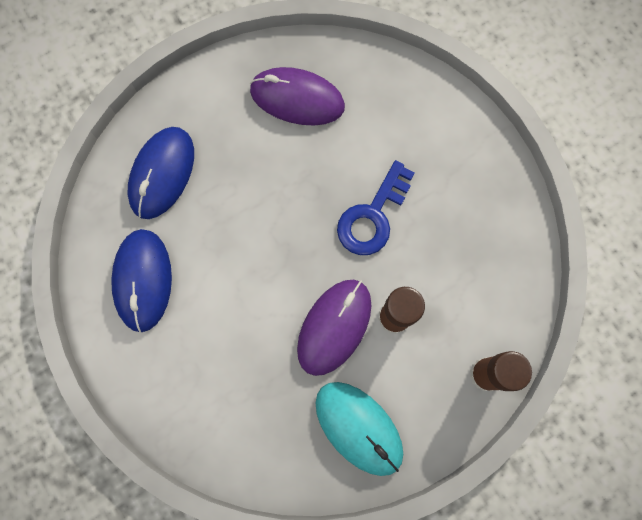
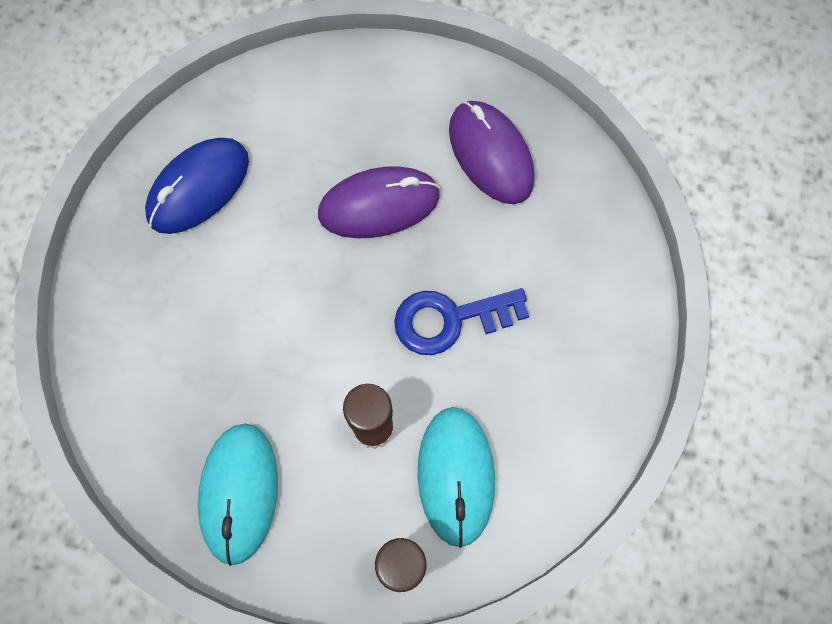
camera: 45 degrees right, 5 degrees down
(162, 174) = (307, 114): blue mouse -> none
(334, 327) = (312, 383): purple mouse -> purple mouse (379, 205)
(464, 298) = (456, 475): none -> turquoise mouse

